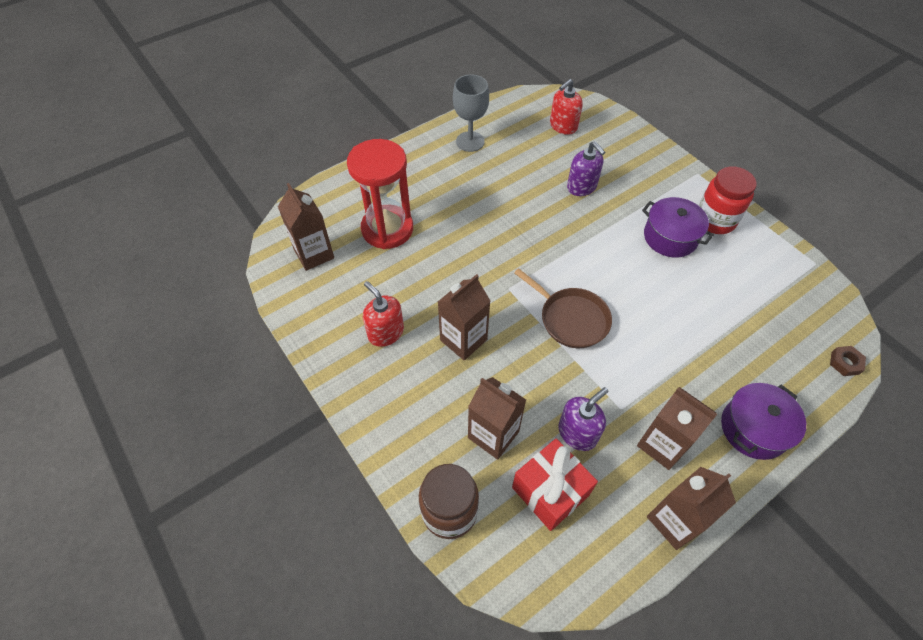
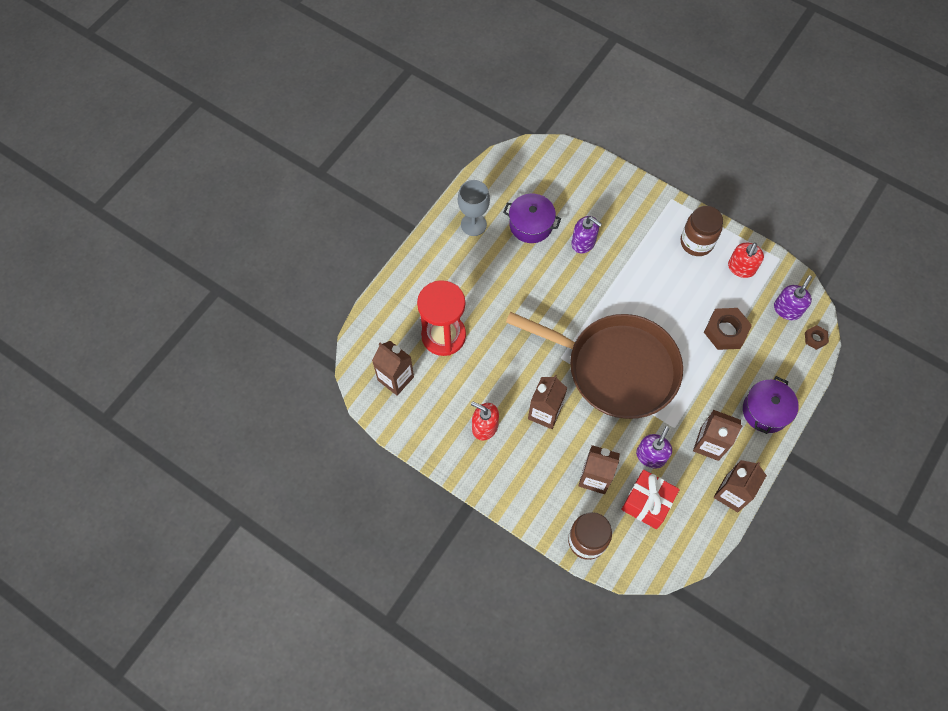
camera: 20 degrees left, 10 degrees up
(563, 126) = (546, 182): red soap dispenser -> red soap dispenser (741, 268)
(571, 319) = (616, 368): brown pan -> brown pan, size x2.05
(670, 237) = (667, 270): purple pot -> purple pot (531, 225)
(715, 220) = (696, 242): red jar -> brown jar
(724, 320) = (725, 331): none -> brown nut
(813, 319) = (787, 309): none -> purple soap dispenser

